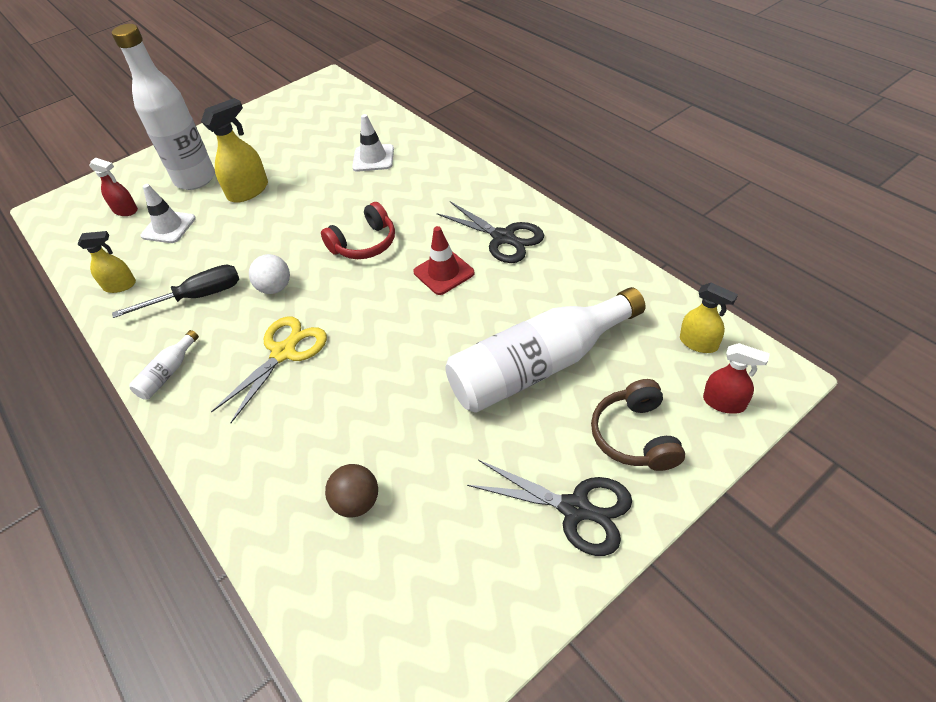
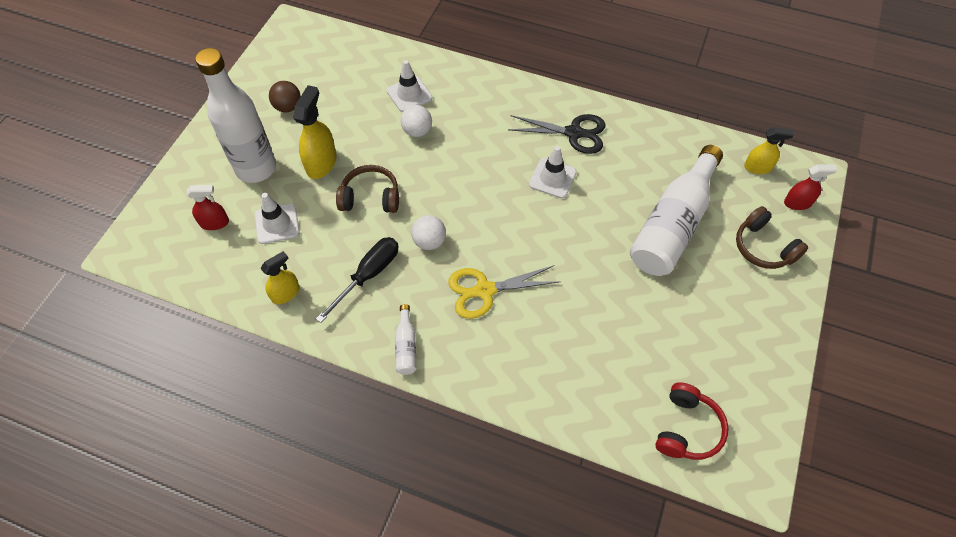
camera: 35 degrees left, 10 degrees up
(261, 232) = (370, 197): none -> brown headphones
(283, 352) = (485, 290): yellow scissors -> yellow scissors turned 105 degrees counterclockwise
(352, 190) = (417, 131): none -> white ball
(357, 502) = (630, 370): brown ball -> brown ball (288, 107)
(364, 244) = (470, 176): red headphones -> red headphones (687, 428)
(444, 272) = (552, 178): red traffic cone -> white traffic cone
(575, 508) = (762, 309): black scissors -> none

